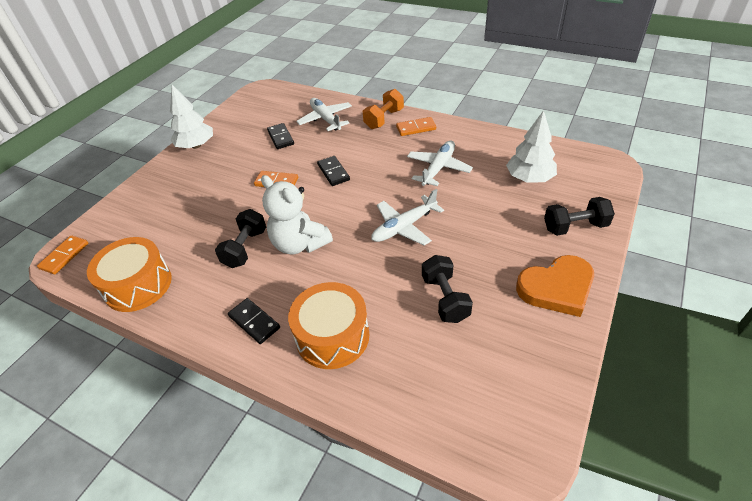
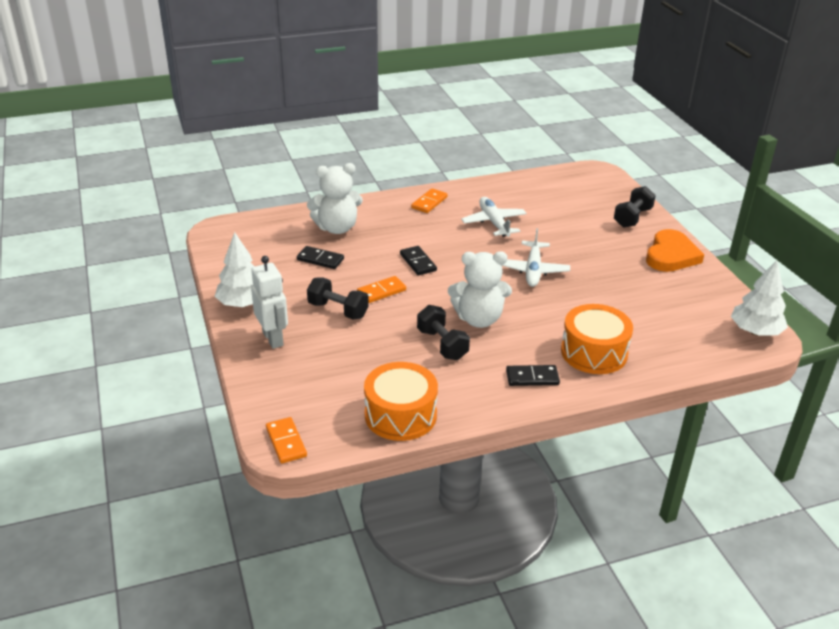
camera: 50 degrees left, 10 degrees down
(171, 179) = (273, 339): none -> white robot
(325, 119) = (337, 228): white plane -> white teddy bear
(333, 172) = (418, 262): black domino -> black domino turned 45 degrees clockwise
(384, 119) = (390, 206): orange dumbbell -> none
(445, 298) = (623, 294): black dumbbell -> black dumbbell (338, 310)
(529, 178) = (564, 201): white tree -> white tree (755, 331)

